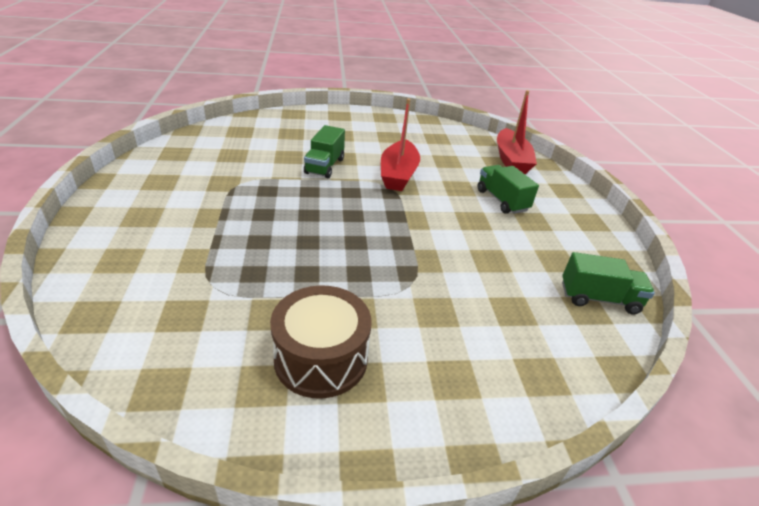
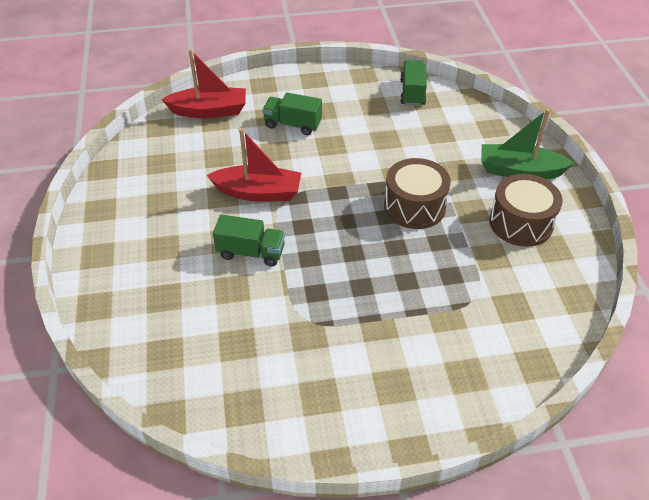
camera: 90 degrees left, 10 degrees up
(368, 264) = (414, 206): none -> brown drum
(435, 385) = (519, 171): none -> green boat
(502, 200) = (293, 125): green truck -> green truck turned 45 degrees clockwise

